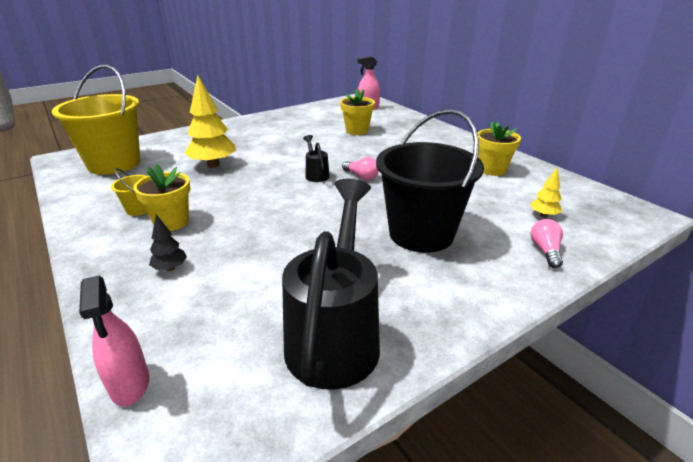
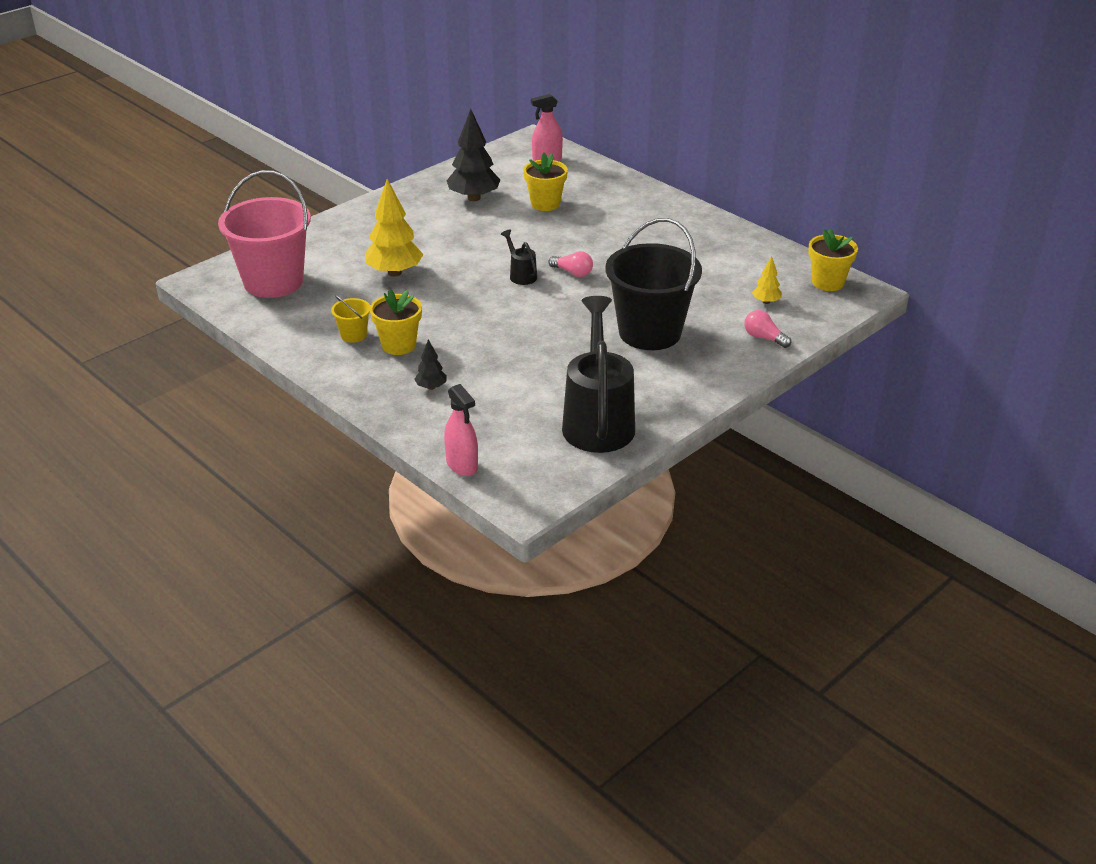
camera: 10 degrees left, 5 degrees up
(114, 164) = (273, 282): yellow bucket -> pink bucket
(305, 124) = (474, 198): none -> black tree
(492, 169) = (715, 250): yellow flower pot -> yellow flower pot (827, 282)
(545, 251) = (764, 338): pink light bulb -> pink light bulb turned 45 degrees counterclockwise

